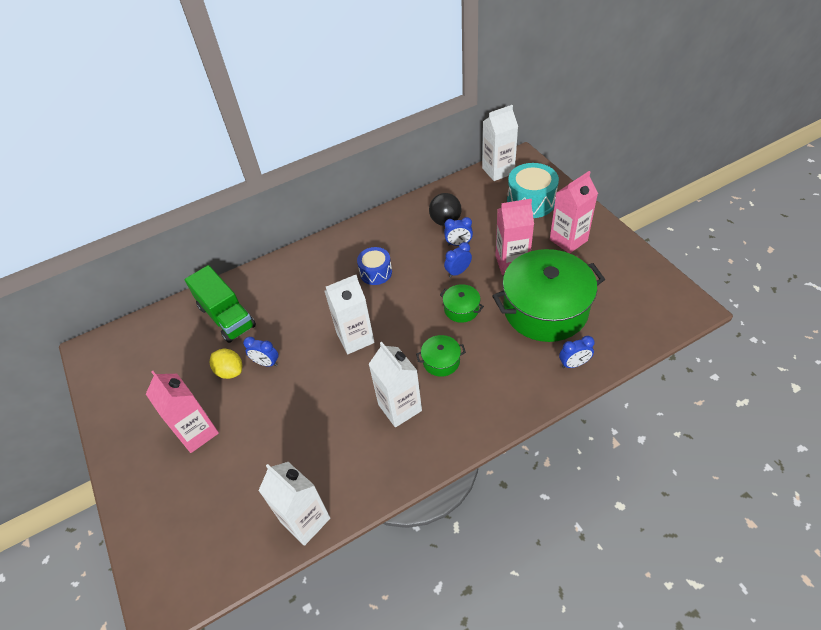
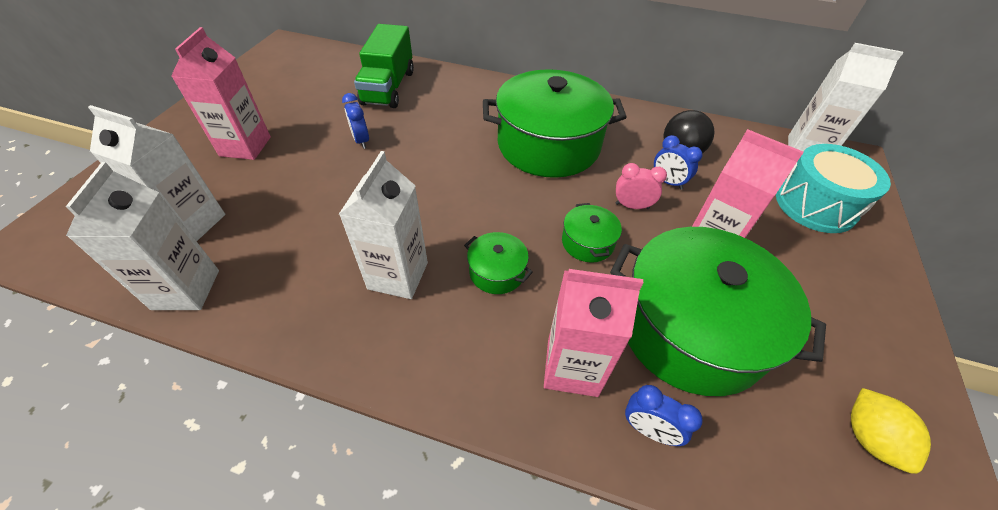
camera: 40 degrees right, 0 degrees up
(230, 371) = (331, 125): yellow lemon -> yellow lemon (869, 438)
(355, 338) = (452, 181): white carton -> white carton (193, 223)
(376, 272) = (548, 145): blue drum -> green pot
(458, 272) = (632, 206): blue clock -> pink clock
(568, 240) = (822, 280): pink carton -> pink carton (572, 367)

